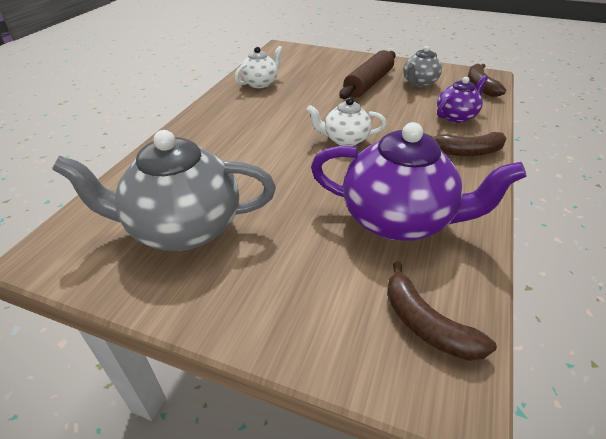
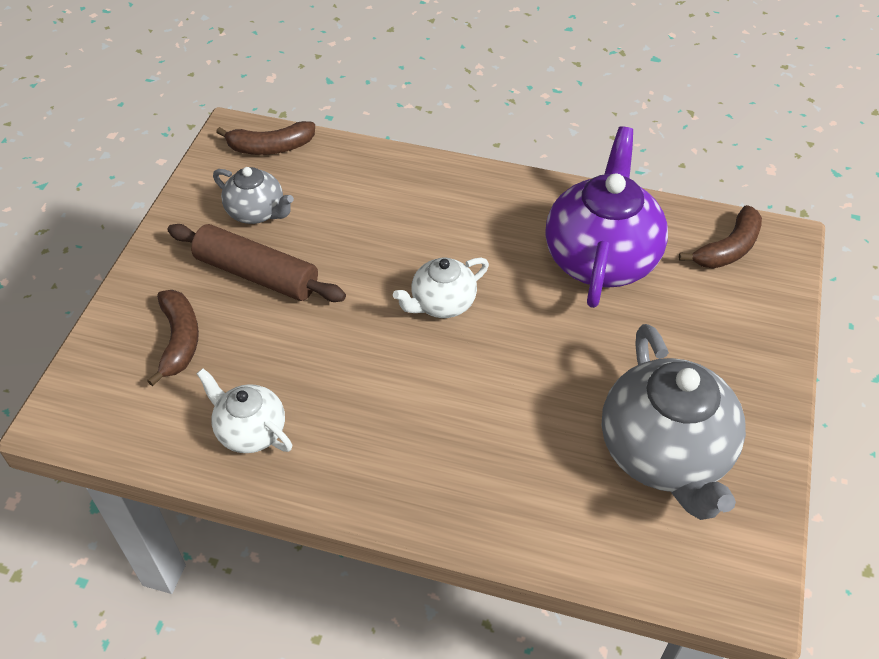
camera: 95 degrees left, 10 degrees up
(345, 139) = (442, 303): white teapot -> white teapot turned 60 degrees clockwise
(456, 116) = (367, 185): purple teapot -> none
(467, 152) = (457, 187): brown banana -> brown banana (179, 340)

